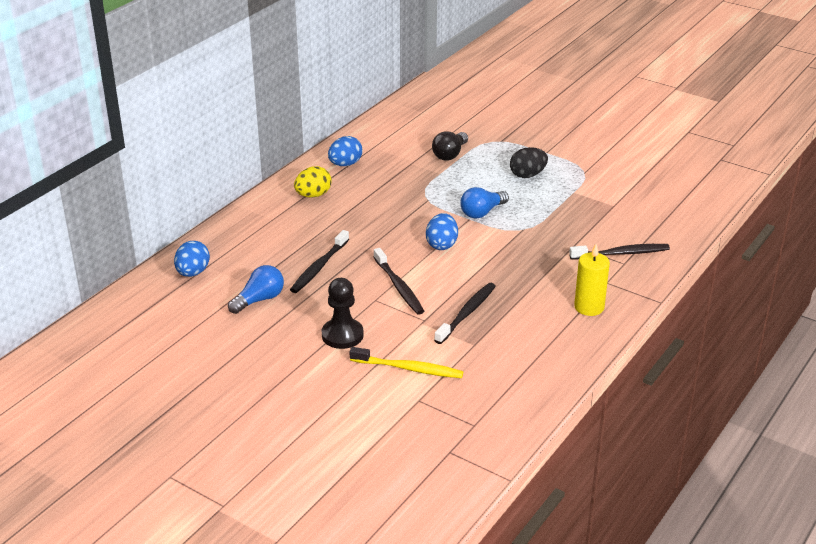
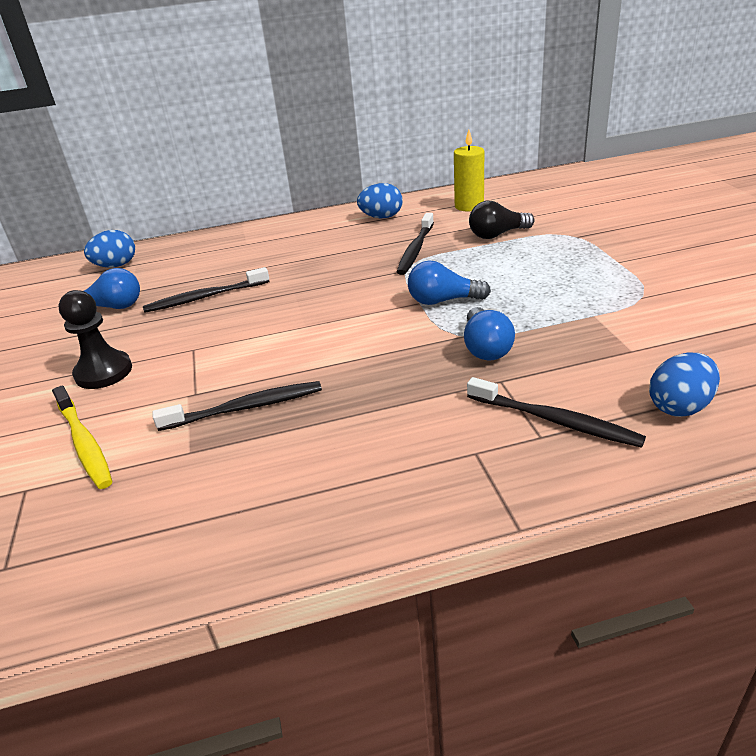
camera: 45 degrees right, 0 degrees up
(313, 195) = (311, 234): yellow egg -> none
(399, 287) = (234, 345): black toothbrush -> black toothbrush (415, 250)
(441, 244) = (346, 319): blue egg -> blue egg (679, 406)
(527, 175) = (558, 278): black egg -> none
(544, 231) = (485, 348): none -> blue light bulb
(589, 307) = (397, 477): yellow candle -> yellow candle (469, 206)

